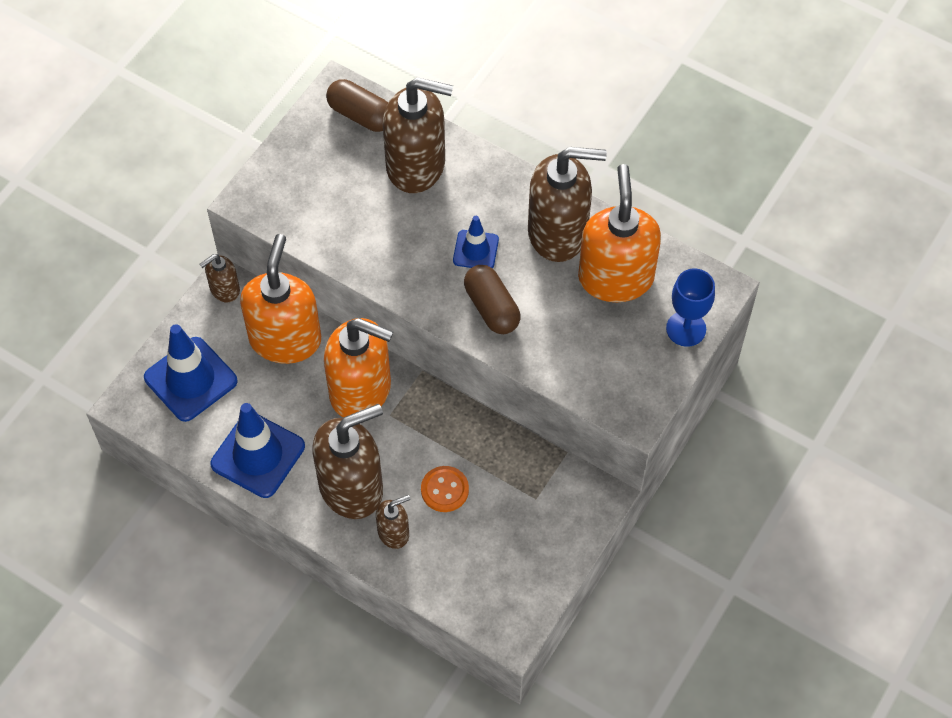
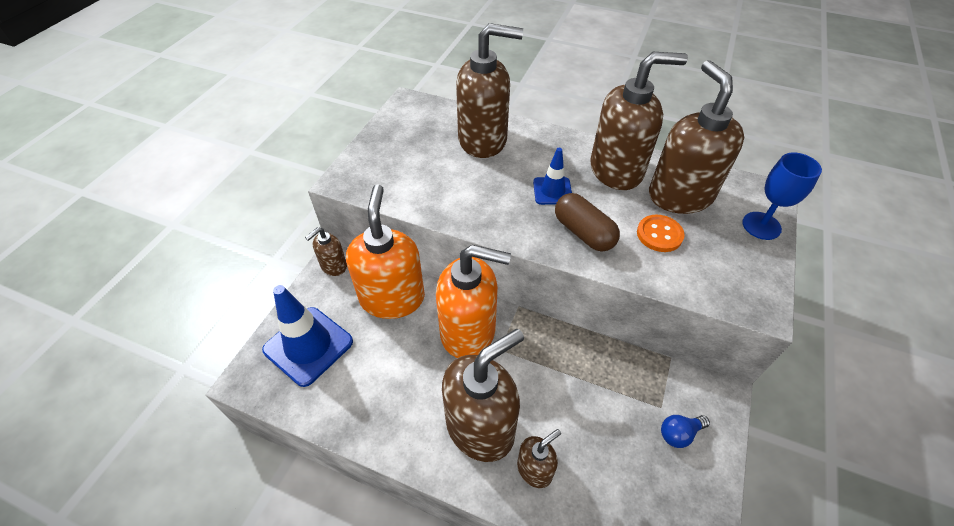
camera: 10 degrees left, 10 degrees down
(258, 455) = (381, 409): blue traffic cone -> none
(361, 115) = (429, 114): brown capsule -> none
(444, 490) = (572, 413): orange button -> orange button (659, 234)
(543, 525) = (679, 433): none -> blue light bulb
(615, 277) = (680, 195): orange soap dispenser -> brown soap dispenser

